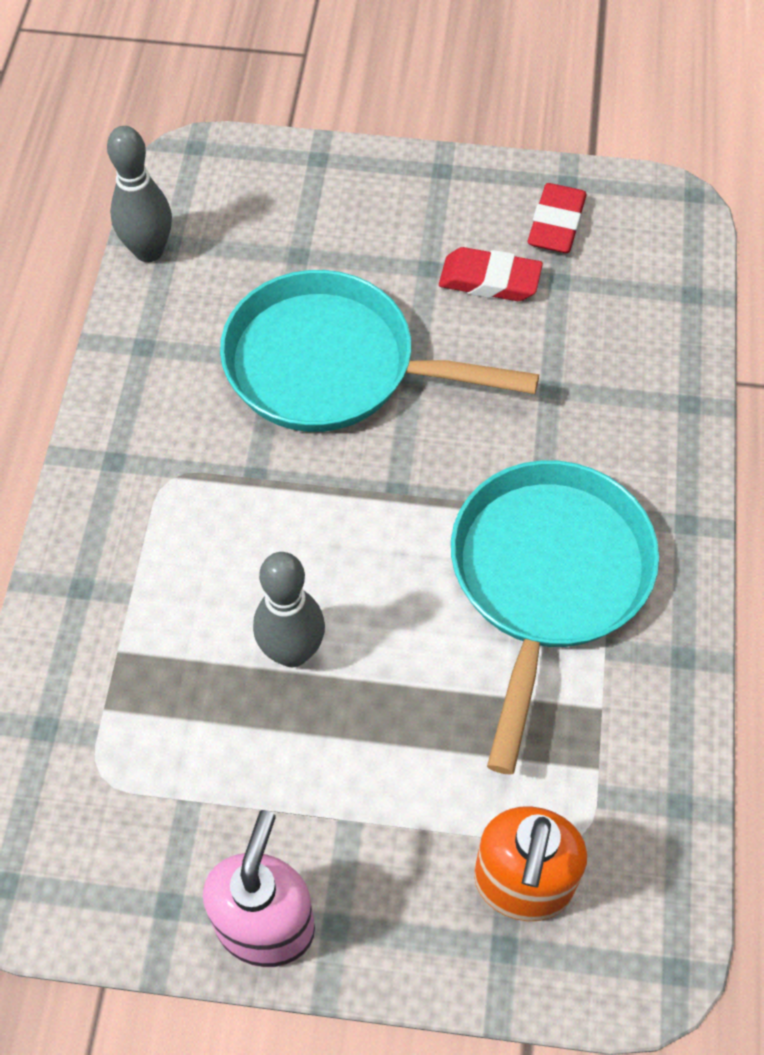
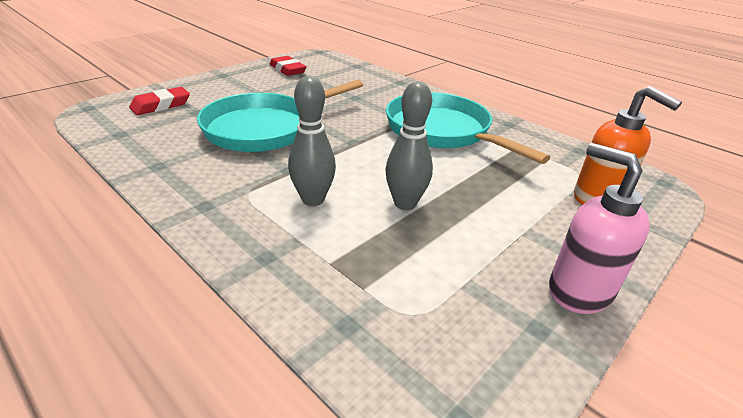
camera: 55 degrees left, 25 degrees down
(149, 251) = (110, 140): grey bowling pin -> grey bowling pin (313, 199)
(489, 280) = (288, 87): red eraser -> red eraser (161, 105)

